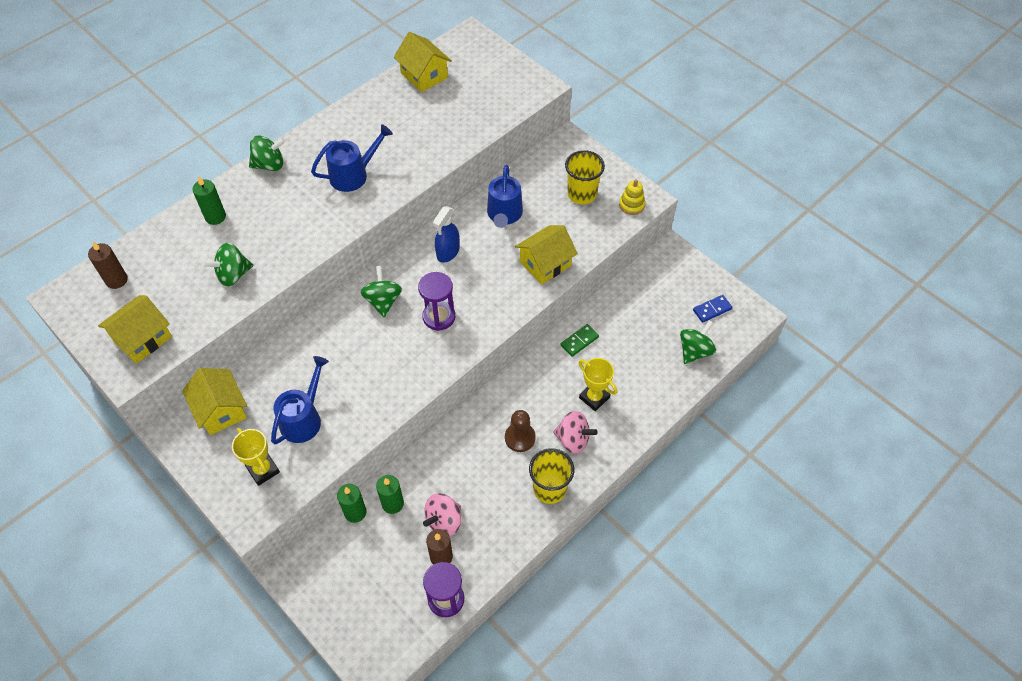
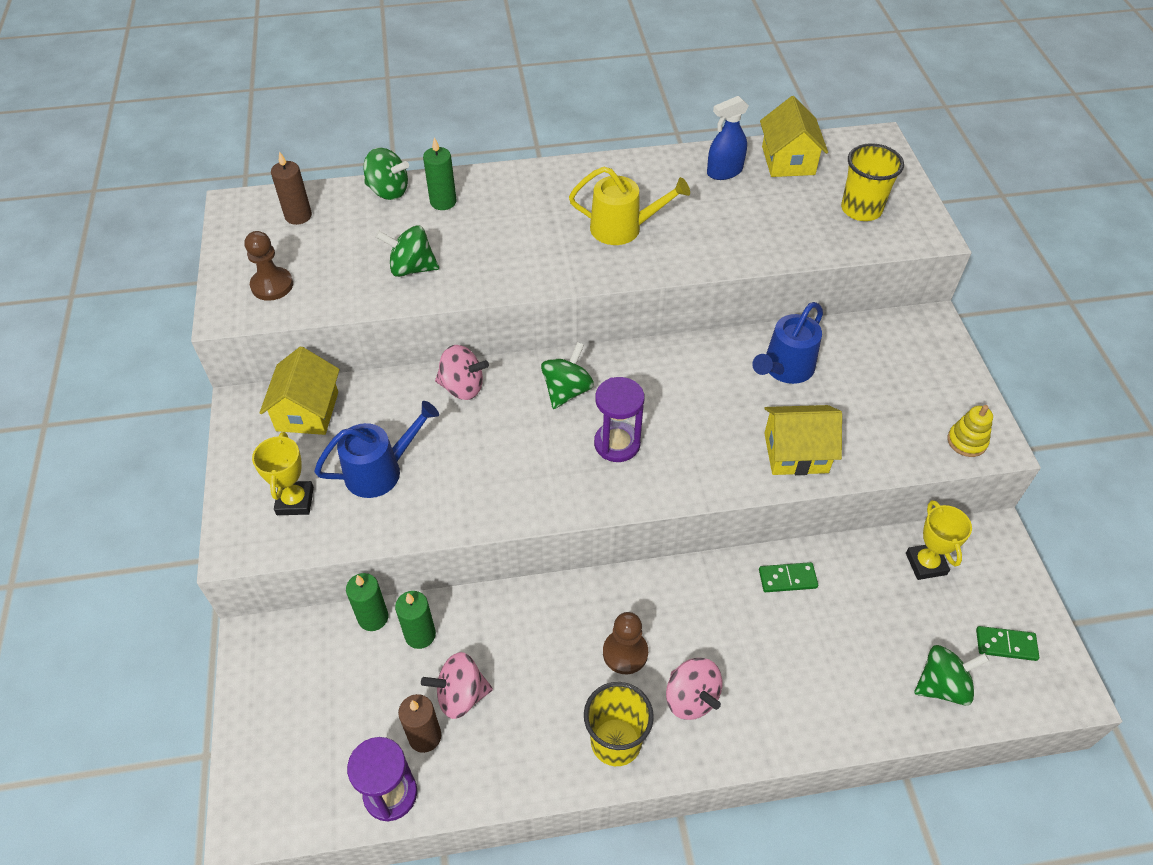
camera: 35 degrees right, 5 degrees down
(142, 338) = (272, 285): yellow house -> brown pawn
(269, 165) = (541, 176): green spinning top -> green spinning top (388, 191)
(314, 336) = (462, 387): none -> pink spinning top
(353, 175) = (622, 228): blue watering can -> yellow watering can
(448, 252) = (683, 376): blue spray bottle -> blue spray bottle (724, 172)
(582, 194) = (905, 394): yellow cup -> yellow cup (861, 209)
(594, 397) = (757, 662): yellow trophy -> yellow trophy (925, 564)
(712, 309) = (1006, 644): blue domino -> green domino

